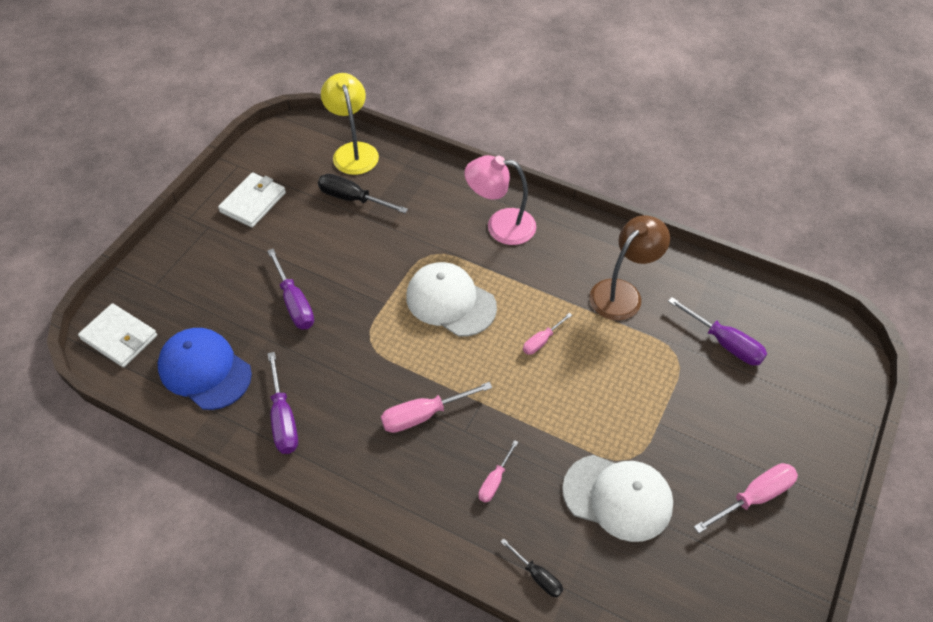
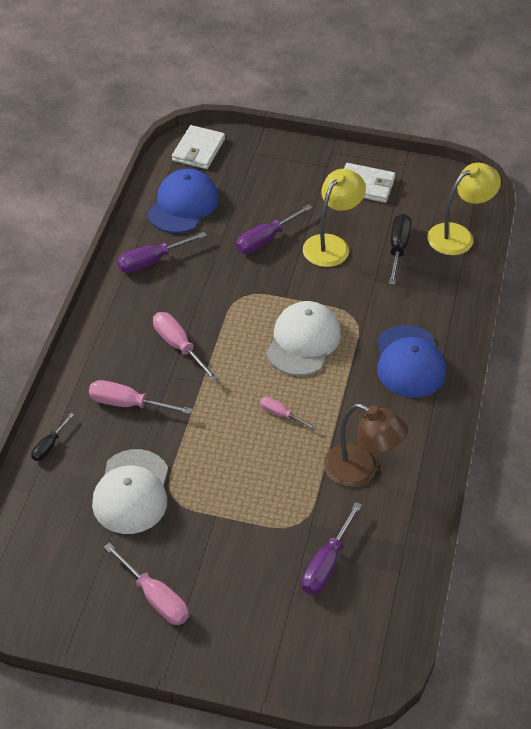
camera: 75 degrees right, 5 degrees down
(325, 249) = (331, 244): none -> yellow lamp
(495, 481) = (128, 404): pink screwdriver -> pink screwdriver, size x1.66
(500, 226) = (409, 362): pink lamp -> blue cap

